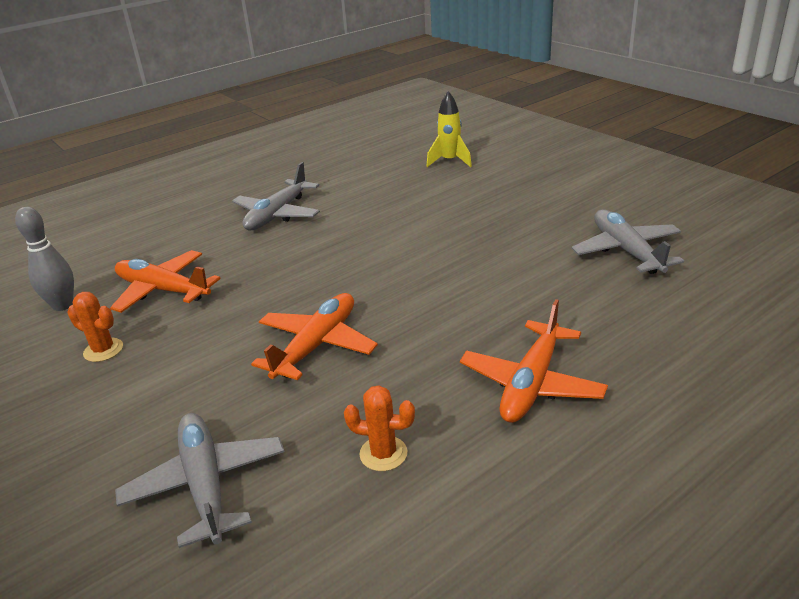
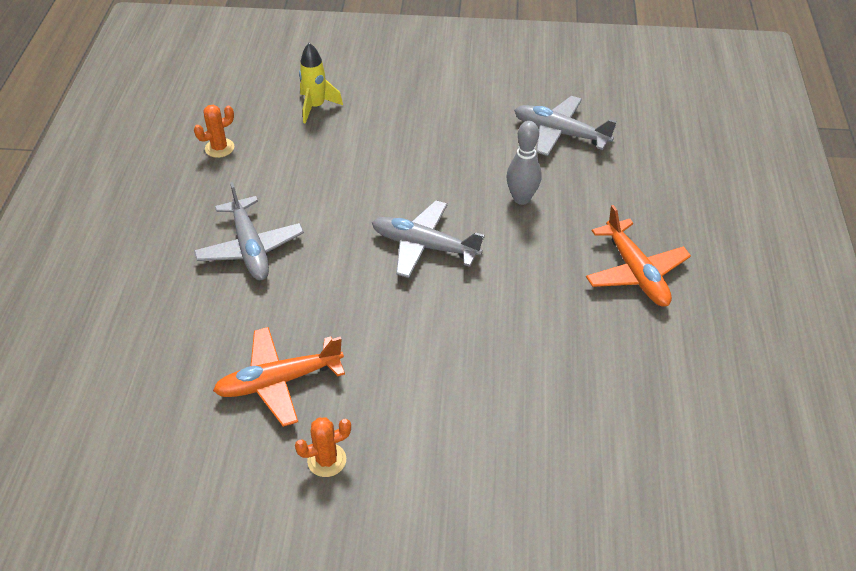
camera: 50 degrees left, 15 degrees up
(63, 305) = (211, 458): grey bowling pin -> grey bowling pin (521, 198)
(206, 484) = (563, 474): grey plane -> grey plane (424, 246)
(317, 345) = (477, 338): orange plane -> none
(383, 453) = (625, 376): orange cactus -> orange cactus (219, 148)

